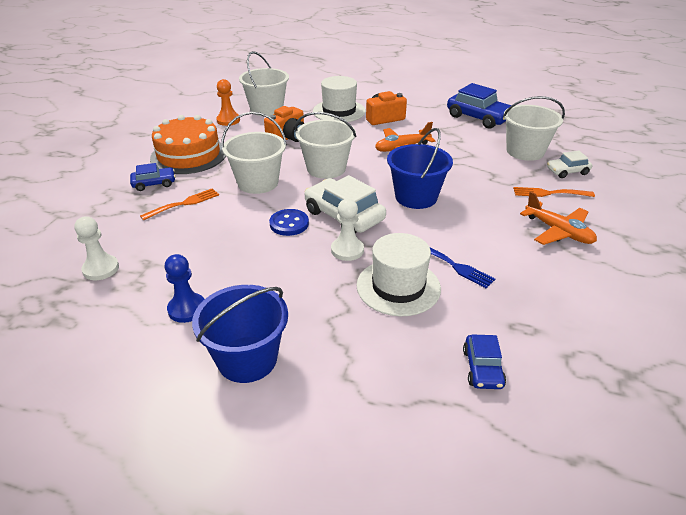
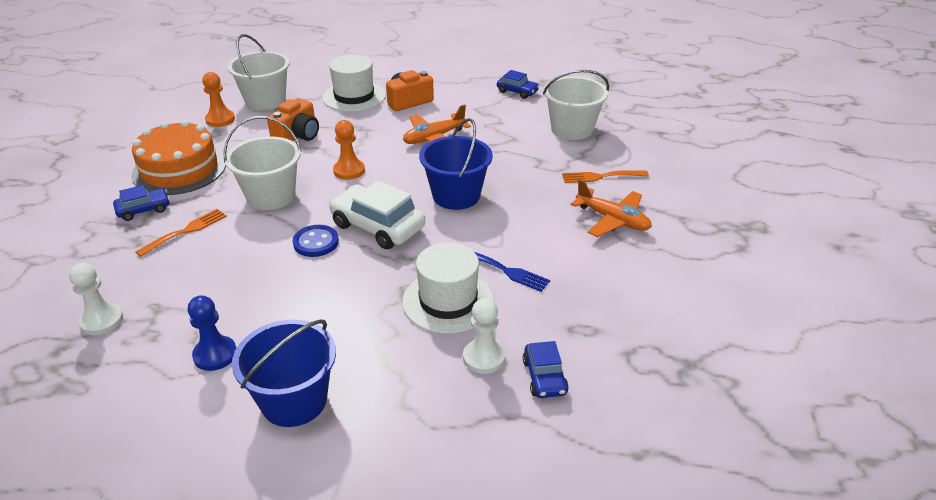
camera: 10 degrees left, 0 degrees up
(326, 168) = (349, 171): white bucket -> orange pawn
(347, 250) = (387, 266): white pawn -> white pawn (483, 357)
(478, 118) = (517, 91): blue car -> blue car, size x0.56
(567, 171) = (618, 149): white car -> none

